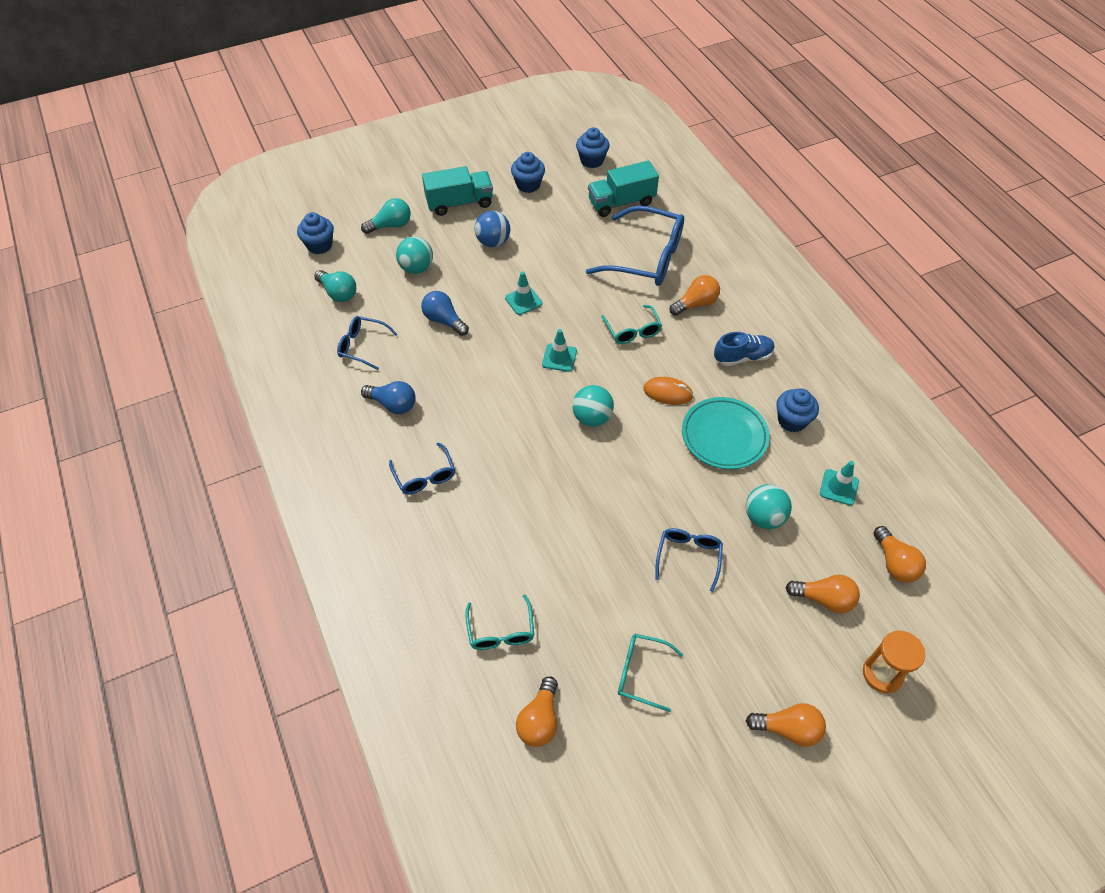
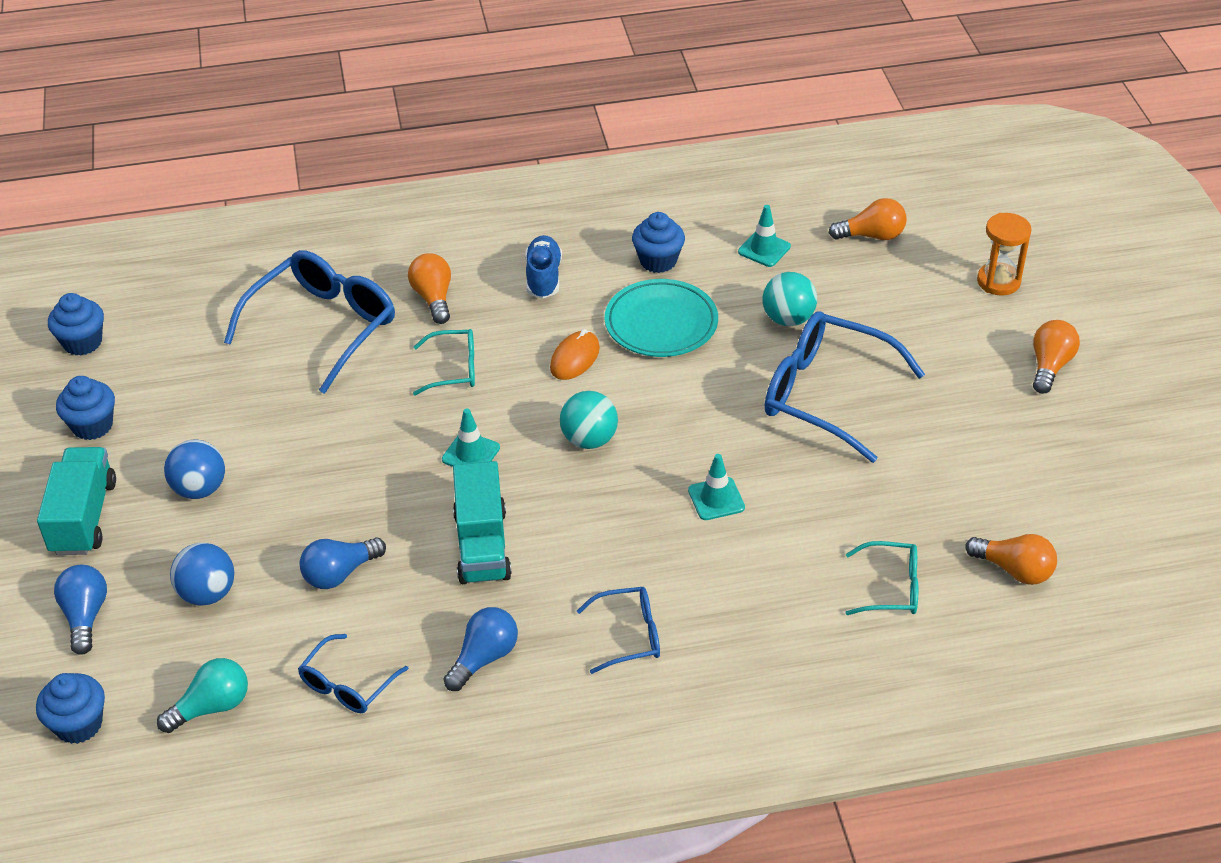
camera: 75 degrees left, 10 degrees down
(391, 225) = (85, 616): turquoise light bulb -> blue light bulb
(416, 268) = (207, 593): turquoise ball -> blue ball
(523, 301) = (343, 474): turquoise traffic cone -> turquoise traffic cone (716, 499)
(621, 202) = (196, 329): turquoise truck -> turquoise truck (482, 545)
(641, 673) = (968, 468): turquoise glasses -> none
(688, 557) = (825, 394): blue glasses -> blue glasses, size x1.91
(824, 599) = (904, 299): orange light bulb -> none

